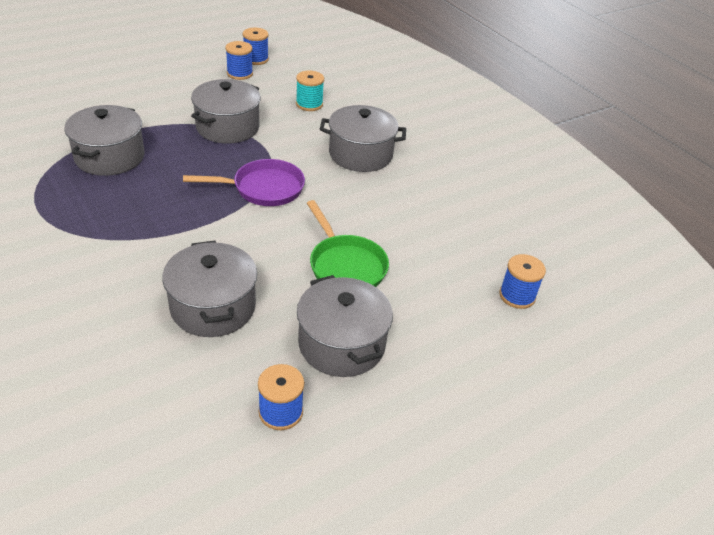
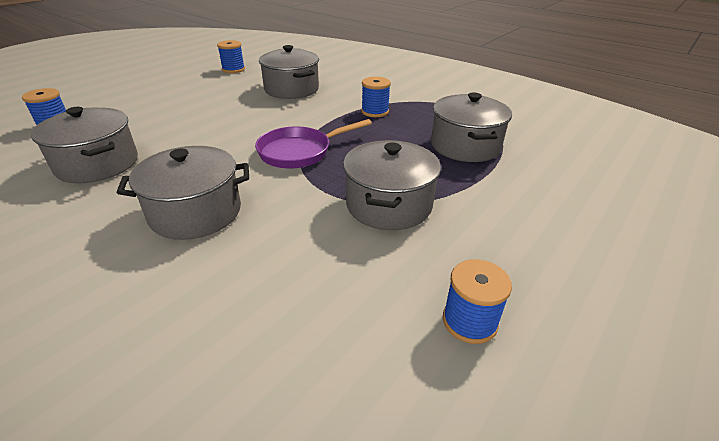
camera: 165 degrees right, 5 degrees down
(256, 59) = (484, 391): blue spool -> blue spool (375, 111)
(309, 104) = (298, 282): turquoise spool -> none
(341, 344) = (203, 89): grey pot -> grey pot (97, 164)
(345, 266) = (205, 118): green pan -> none

